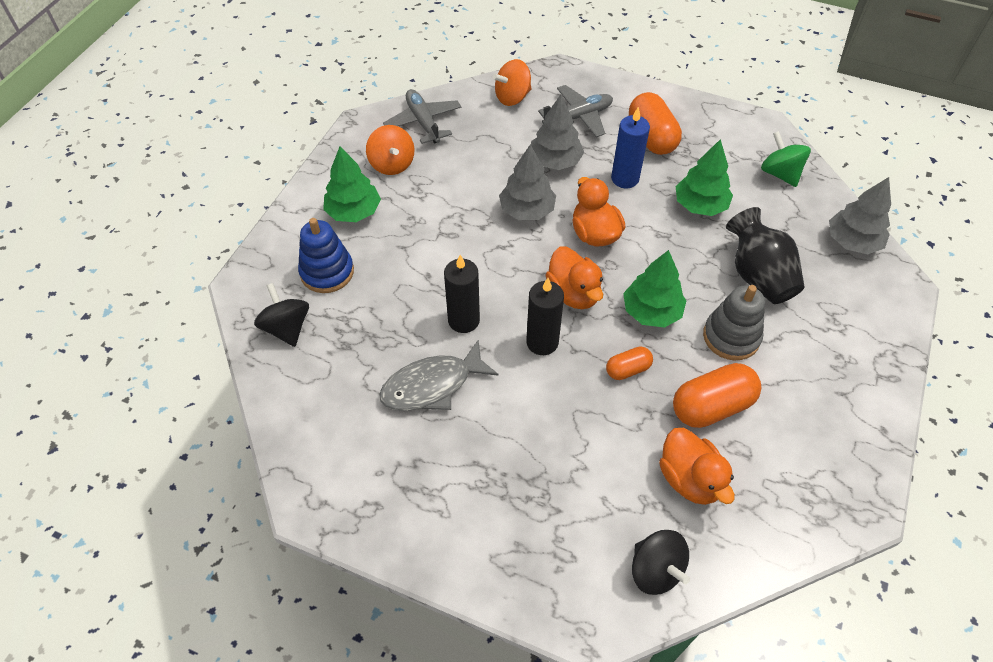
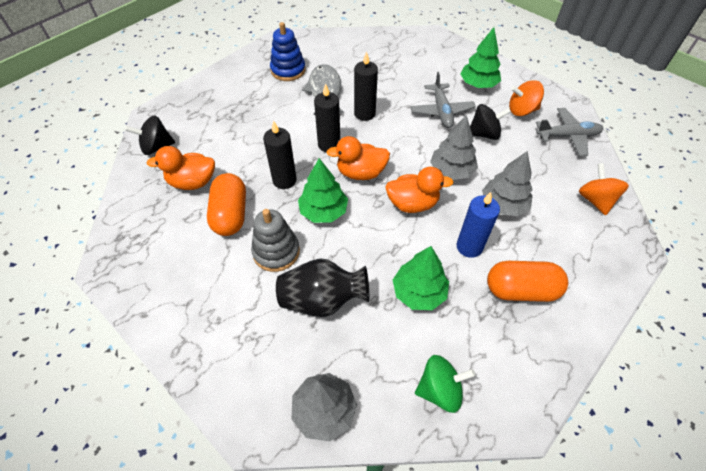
camera: 110 degrees right, 0 degrees up
(287, 328) = (393, 46): black spinning top -> black spinning top (484, 134)
(327, 272) = (429, 65): blue stacking toy -> blue stacking toy (288, 70)
(578, 117) = (560, 240): grey plane -> grey plane (441, 111)
(628, 369) = (284, 180): orange capsule -> black candle

